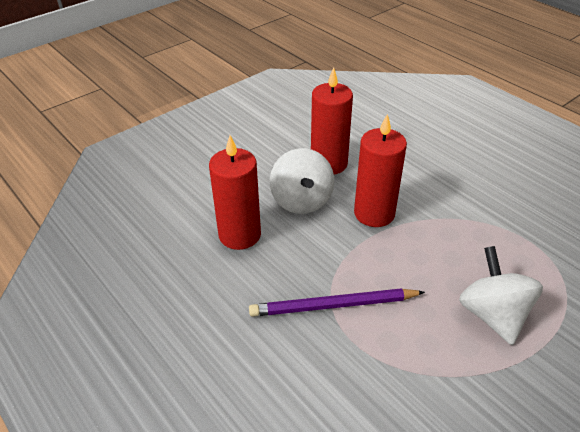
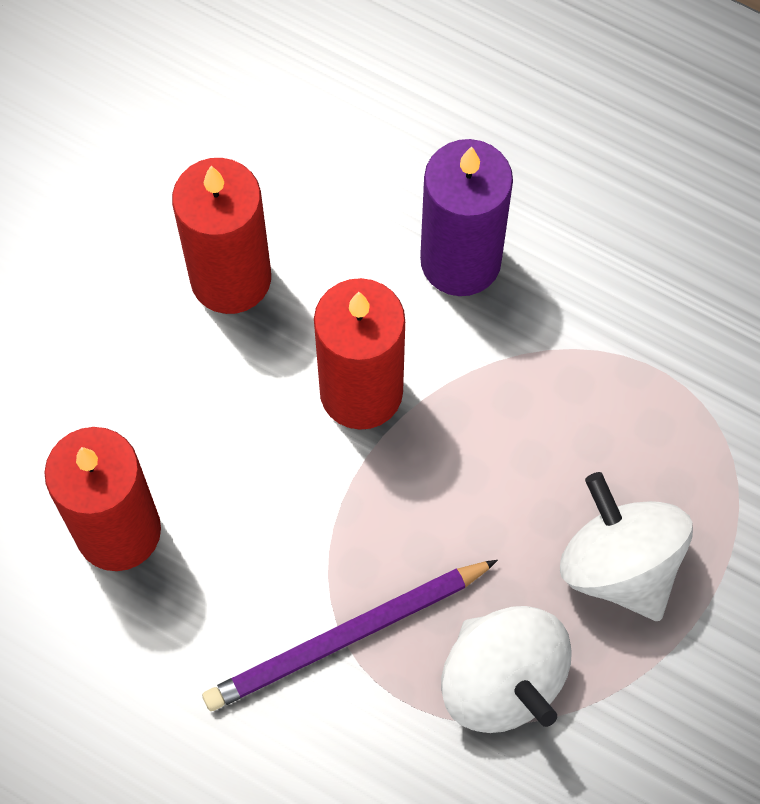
camera: 20 degrees left, 25 degrees up
(301, 201) = (208, 403): white spinning top -> white spinning top (502, 681)
(436, 180) = (460, 261): none -> purple candle

